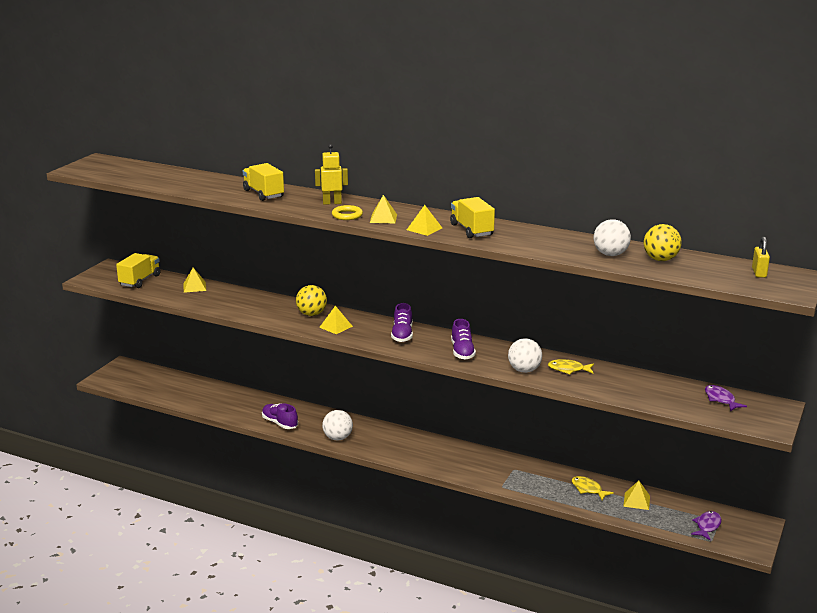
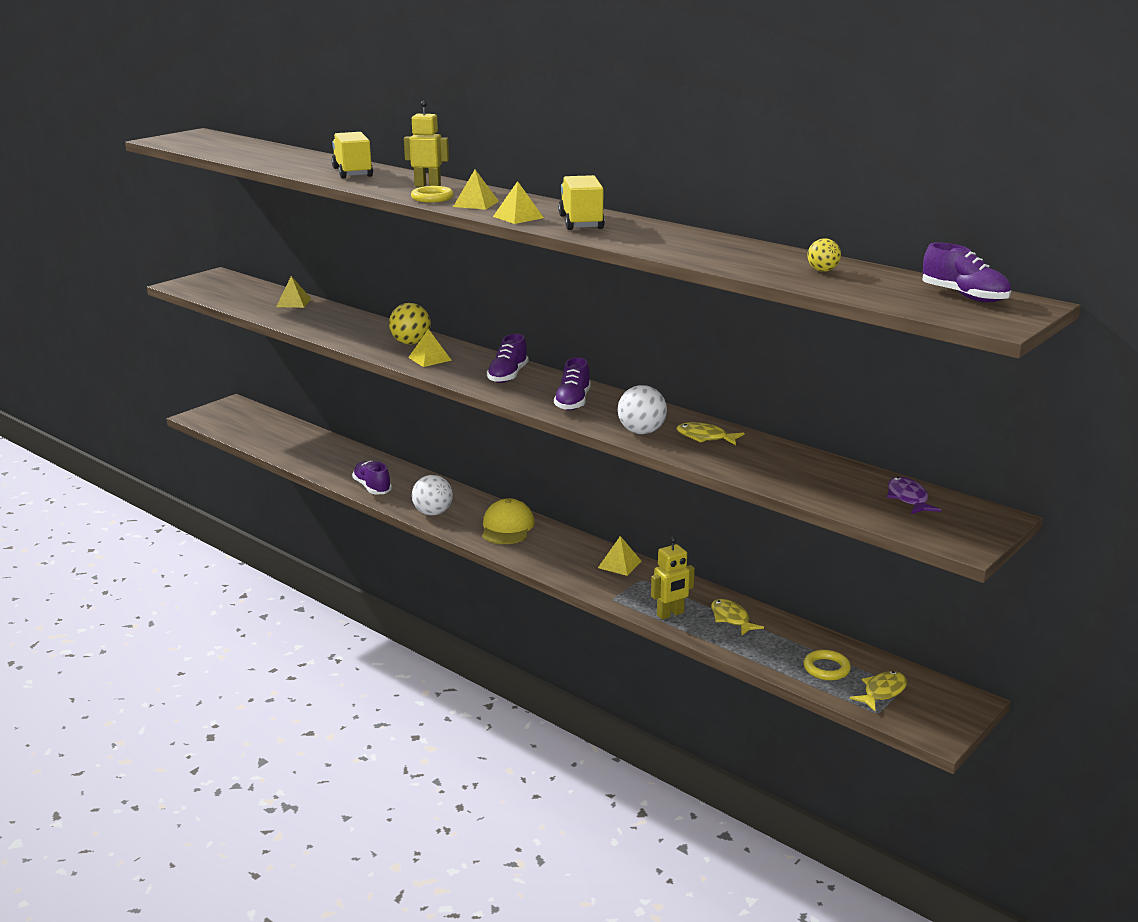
camera: 15 degrees right, 0 degrees up
(140, 280) = (236, 291): yellow truck -> none
(398, 442) = (507, 527): none -> yellow cap
(547, 492) = (670, 614): none -> yellow robot
(610, 254) = (752, 260): white ball -> none
(636, 501) = (793, 643): yellow pyramid -> yellow pyramid (619, 564)
(660, 259) = (822, 271): yellow ball -> yellow ball, size x0.58
(665, 515) = (826, 668): none -> yellow ring
(707, 526) = (882, 692): purple fish -> yellow fish
(759, 273) = (964, 296): yellow padlock -> purple shoe

